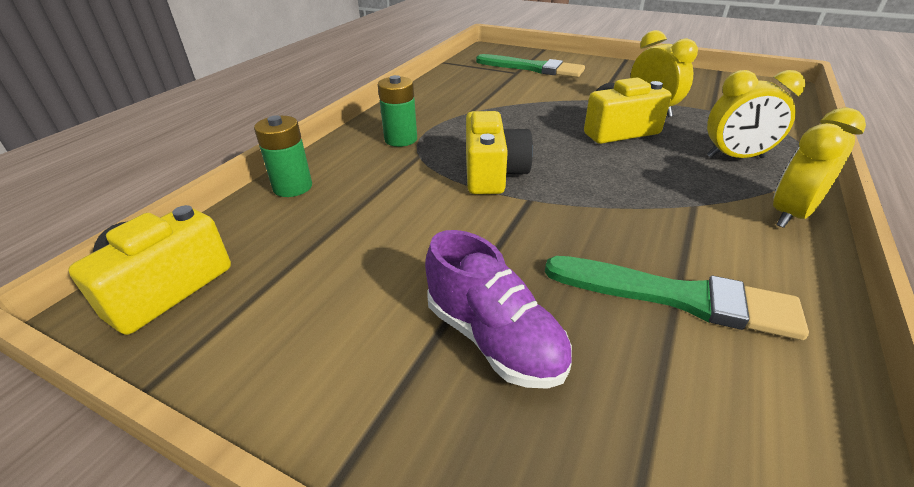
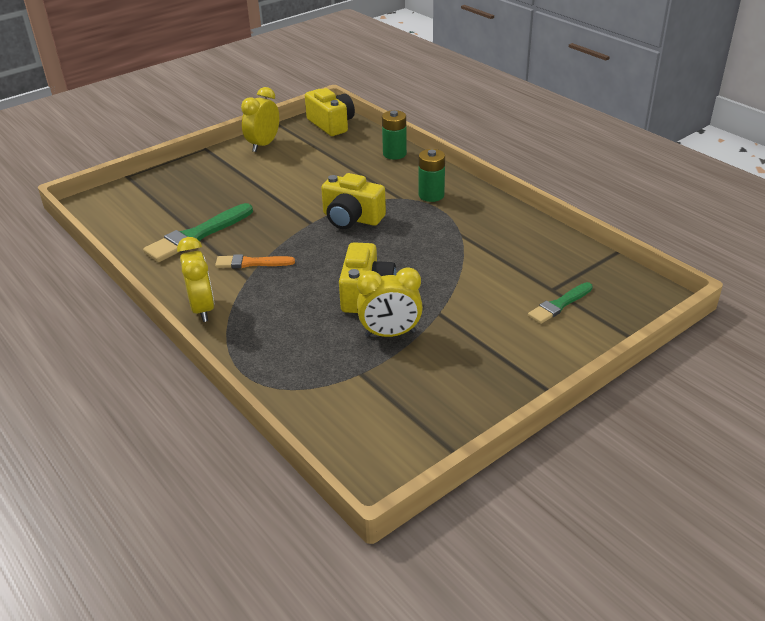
camera: 115 degrees right, 0 degrees up
(494, 338) = (227, 186): purple shoe -> none
(533, 68) = (559, 305): green brush -> green brush, size x0.61
(666, 213) = (251, 263): none -> orange brush
(735, 157) = (276, 330): yellow clock -> yellow clock (263, 145)

